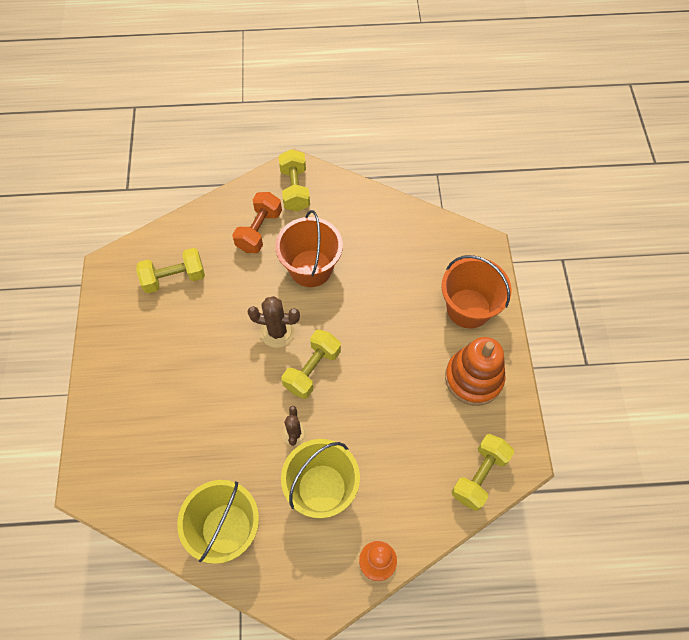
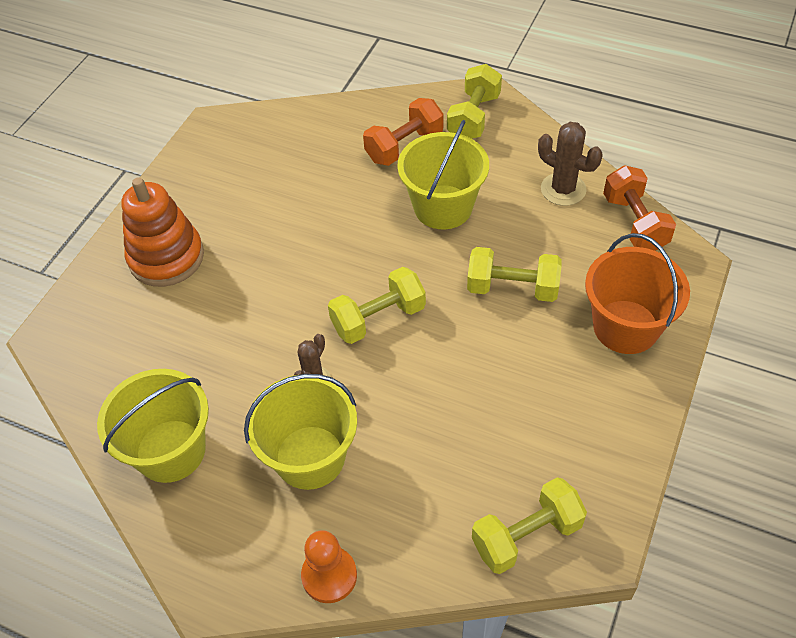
camera: 30 degrees right, 10 degrees down
(174, 278) = (277, 161): yellow dumbbell -> yellow dumbbell (512, 288)
(277, 332) = (361, 261): brown cactus -> brown cactus (563, 189)
(311, 268) = (443, 207): orange bucket -> yellow bucket
(438, 231) = (634, 223): none -> orange dumbbell
(473, 378) = (586, 413): orange stacking toy -> orange stacking toy (166, 257)

